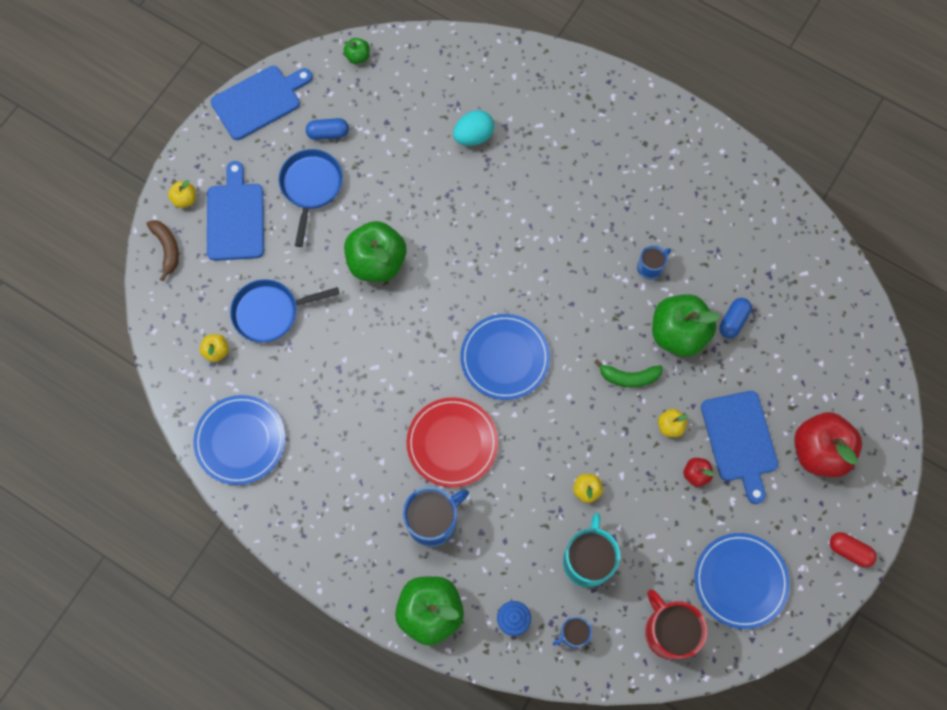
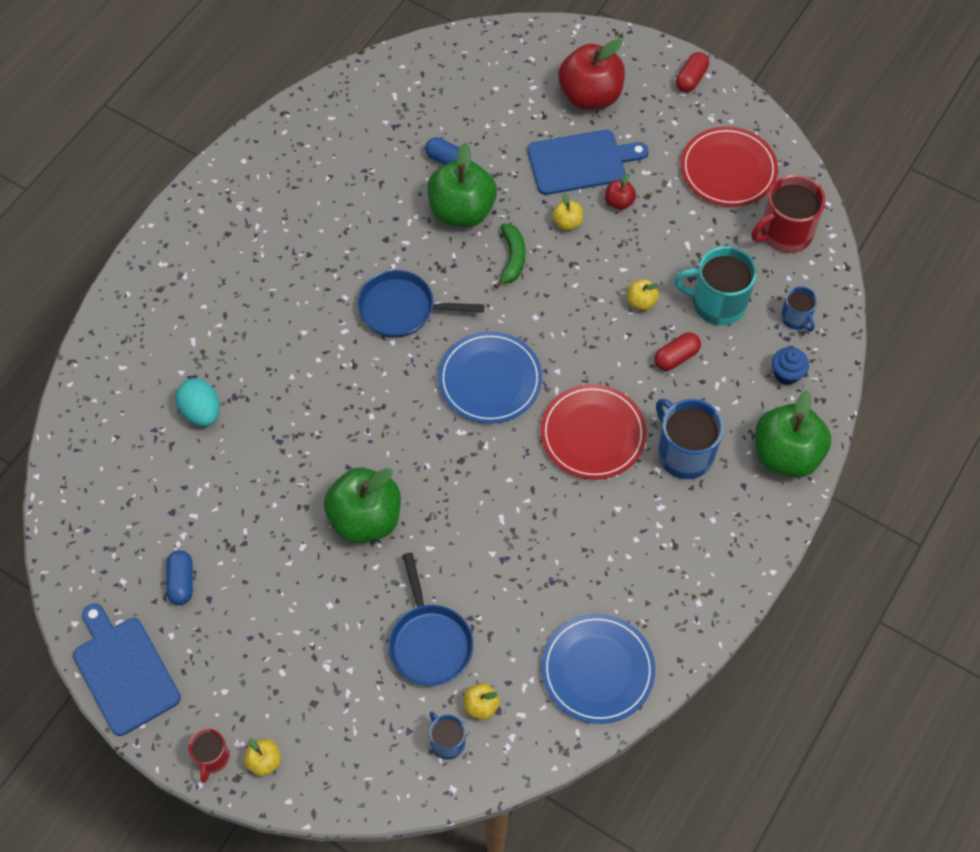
camera: 90 degrees left, 10 degrees down
(167, 249) = (336, 780): brown banana -> none
(190, 164) = (212, 758): none -> red mug
(235, 218) = (296, 693): blue cutting board -> none
(311, 187) = (258, 600): blue pan -> blue pan (402, 309)
(358, 57) = (71, 548): green apple -> none
(529, 519) = (676, 357): none -> red capsule
(650, 267) = (382, 234): blue mug -> blue mug (447, 741)
(740, 581) = (728, 169): blue plate -> red plate

